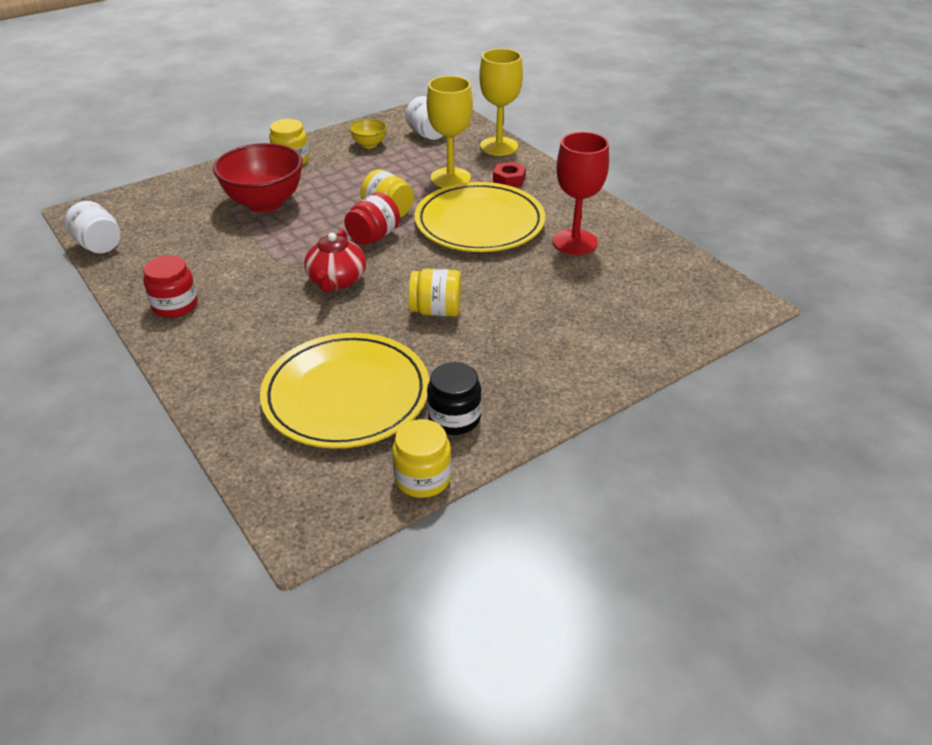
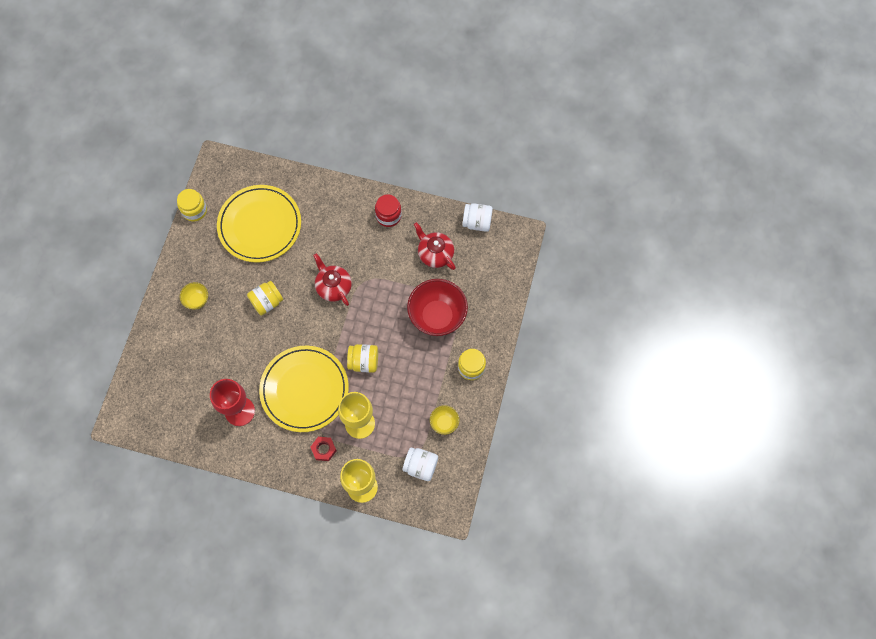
camera: 140 degrees right, 30 degrees up
(185, 246) = (435, 253): none -> red teapot
(373, 236) = (349, 334): red jar -> none
(454, 418) = (206, 246): black jar -> none
(531, 363) = (197, 300): none -> yellow bowl

